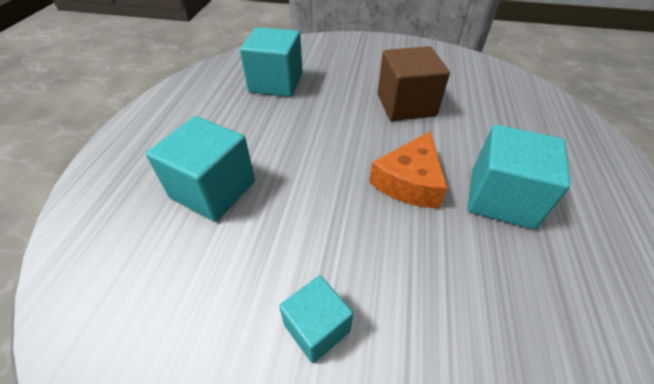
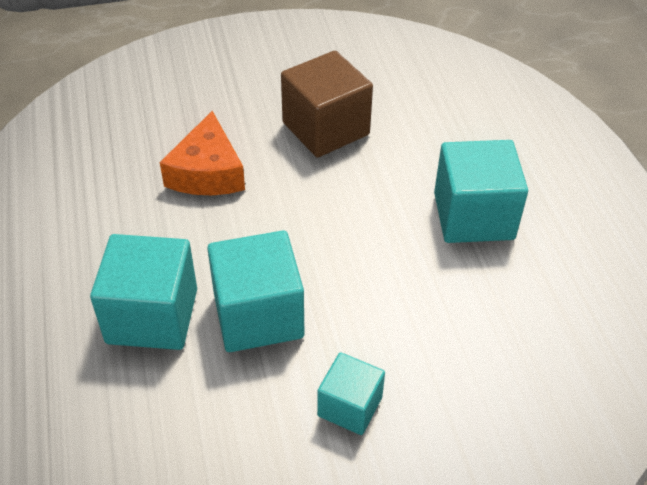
camera: 25 degrees left, 0 degrees up
(276, 83) = (135, 144): turquoise cube -> turquoise cube (258, 315)
(409, 182) = (373, 229): orange cheese -> orange cheese (207, 172)

